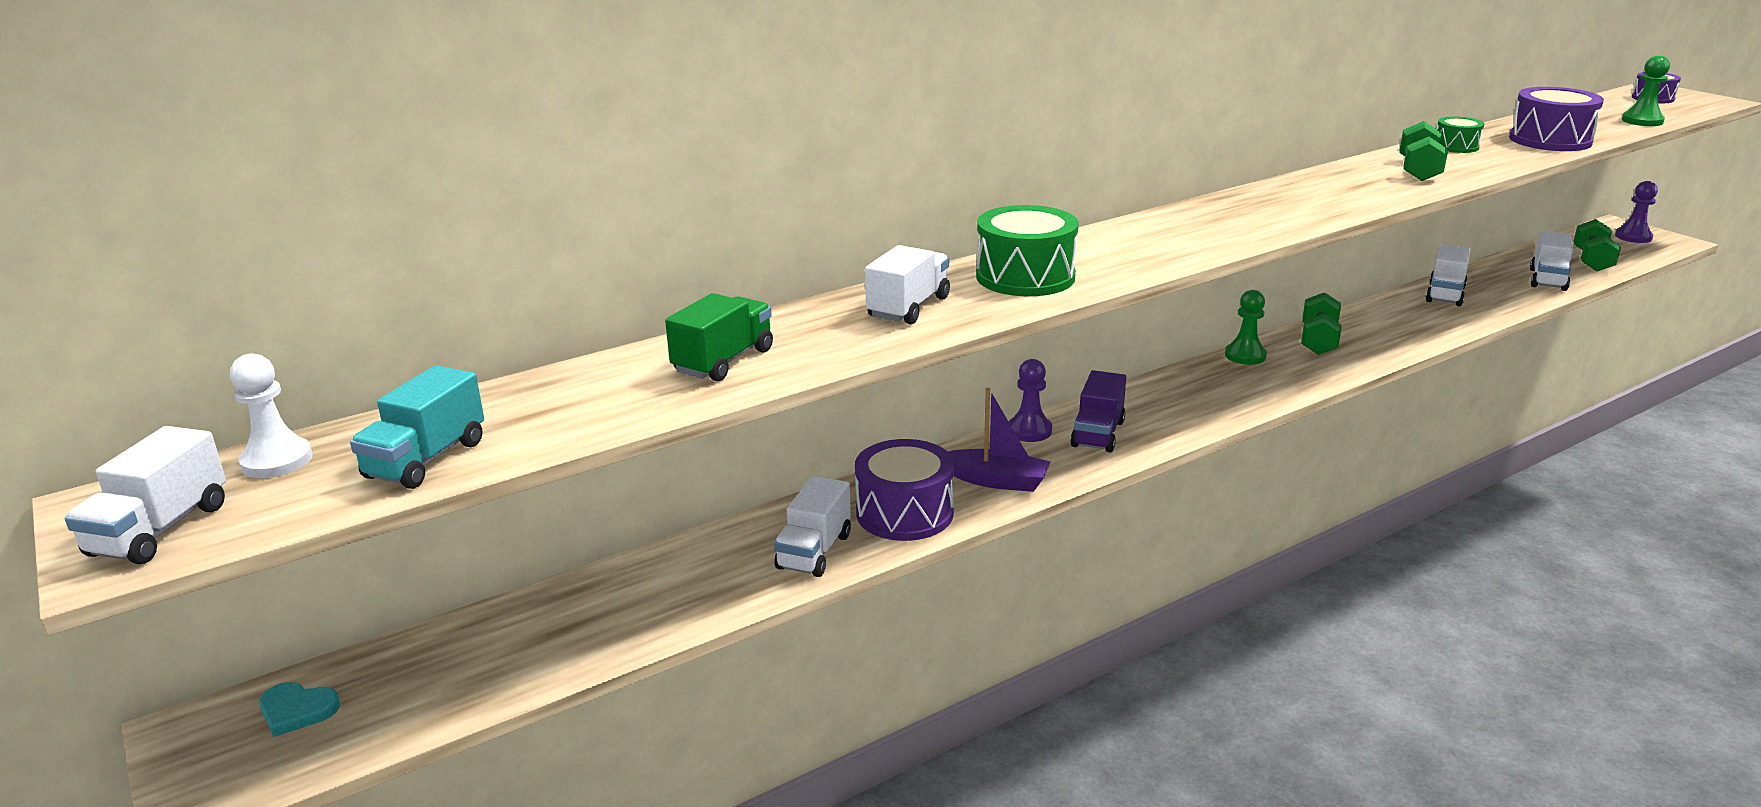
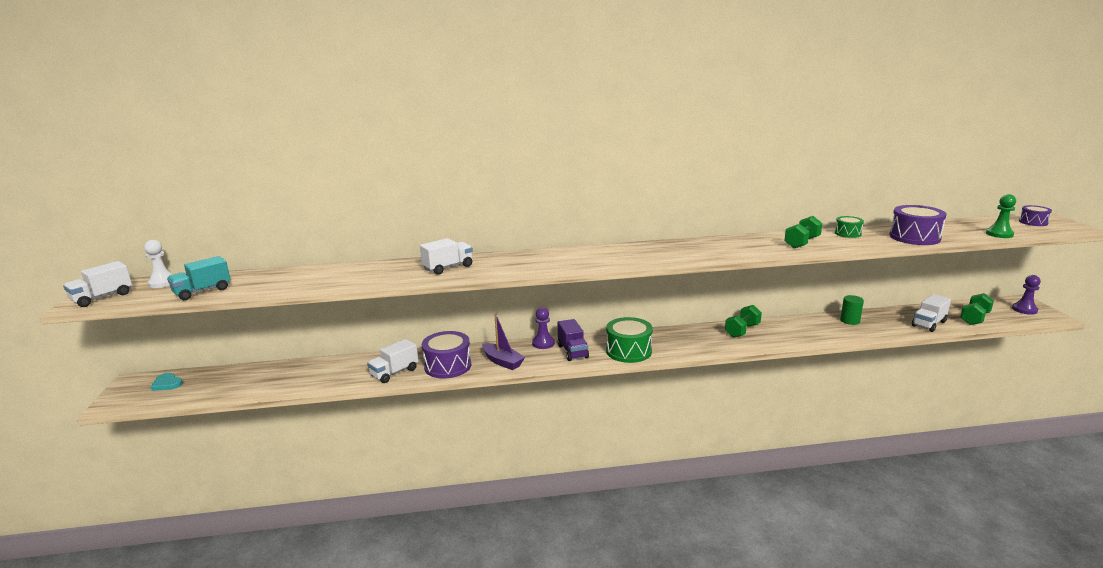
camera: 25 degrees right, 5 degrees down
(723, 361) = (347, 276): green truck -> none
(1025, 277) = (517, 263): green drum -> green drum (628, 351)
(1098, 434) = (572, 351): purple truck -> purple truck turned 60 degrees counterclockwise
(1245, 356) = (692, 330): green pawn -> none
(1445, 294) = (850, 320): white truck -> green cylinder

